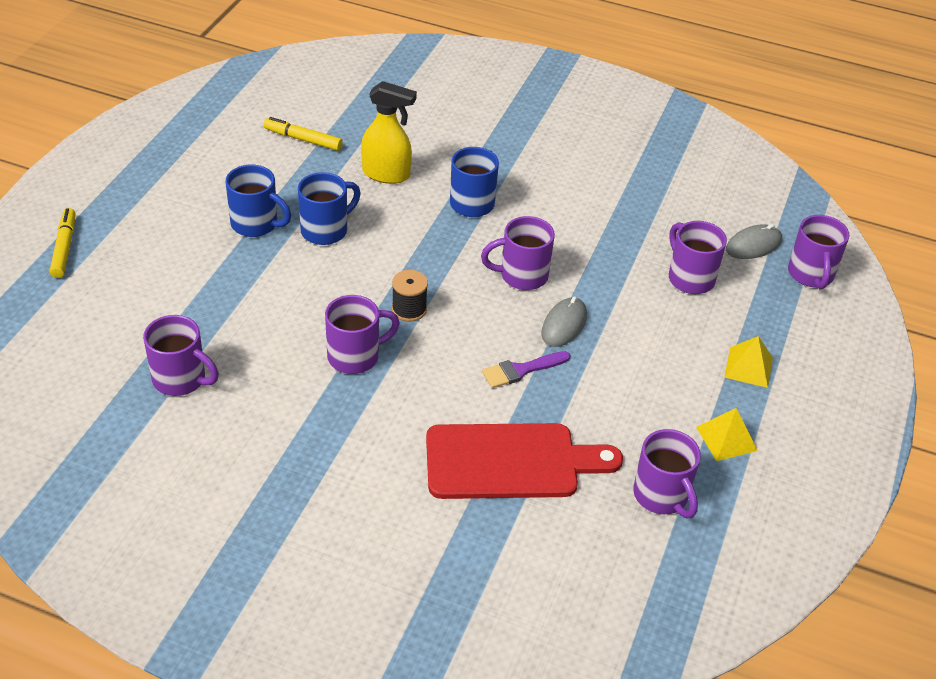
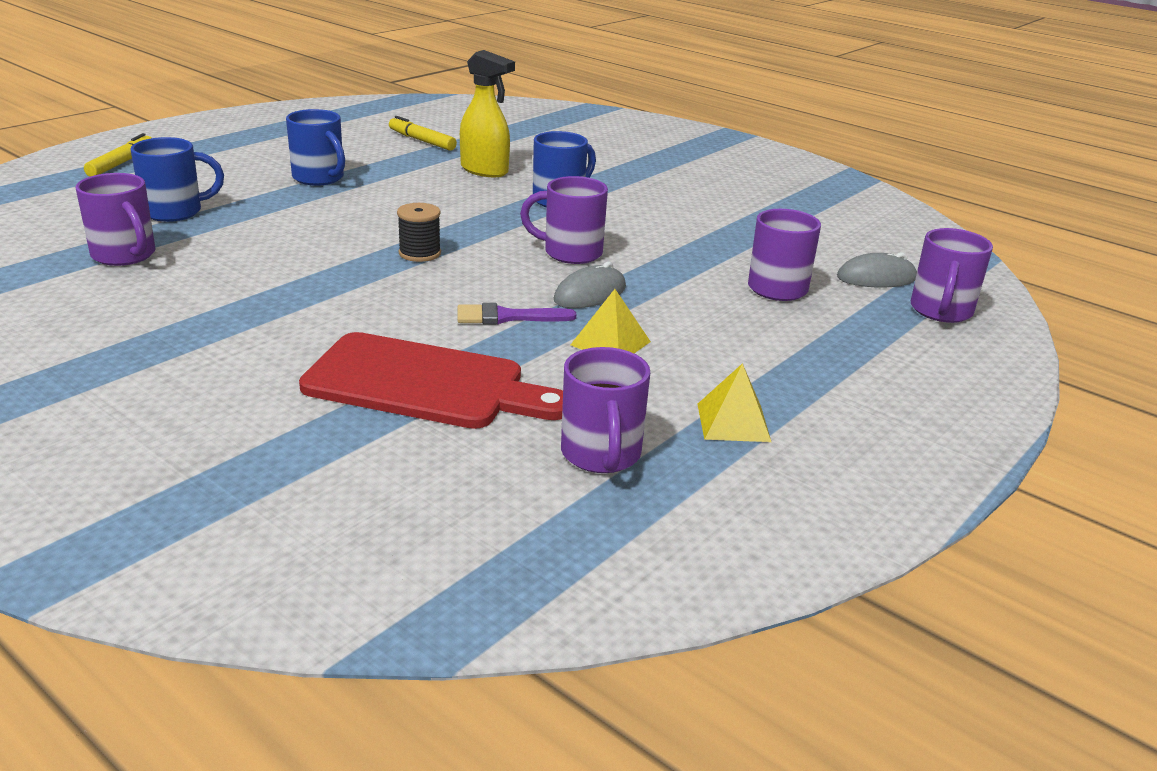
camera: 20 degrees right, 15 degrees down
(326, 230) = (385, 192): blue mug -> blue mug (175, 212)
(355, 356) = (326, 273): purple mug -> none
(748, 367) = (807, 368): yellow pyramid -> yellow pyramid (610, 343)

